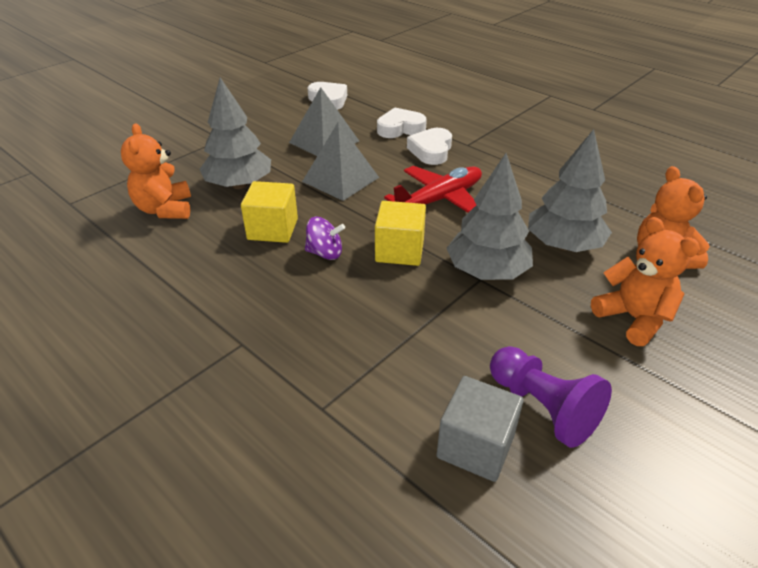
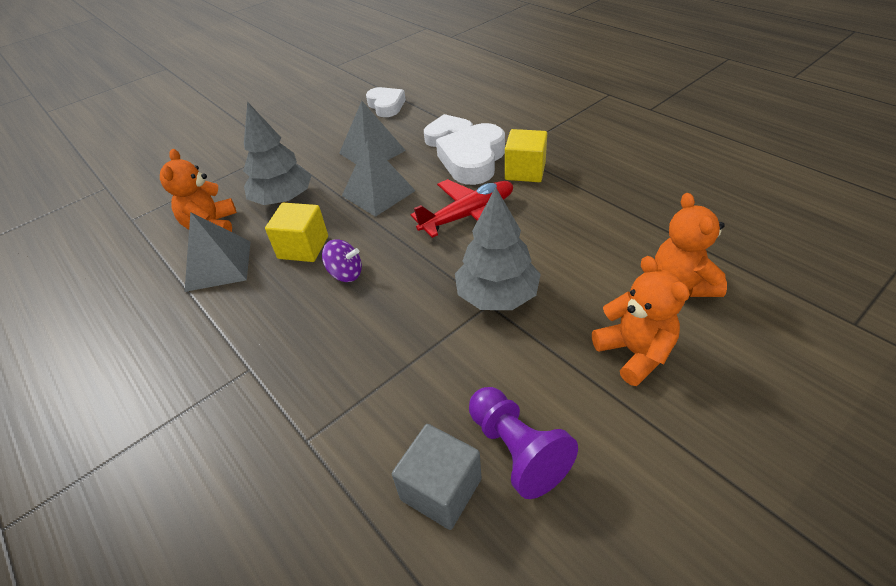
camera: 10 degrees right, 5 degrees up
(182, 246) = (218, 265): none -> grey pyramid
(399, 251) = (417, 272): yellow cube -> yellow cube (525, 171)
(431, 151) = (473, 160): white heart -> white heart, size x1.53
(563, 245) = (581, 267): grey tree -> none

